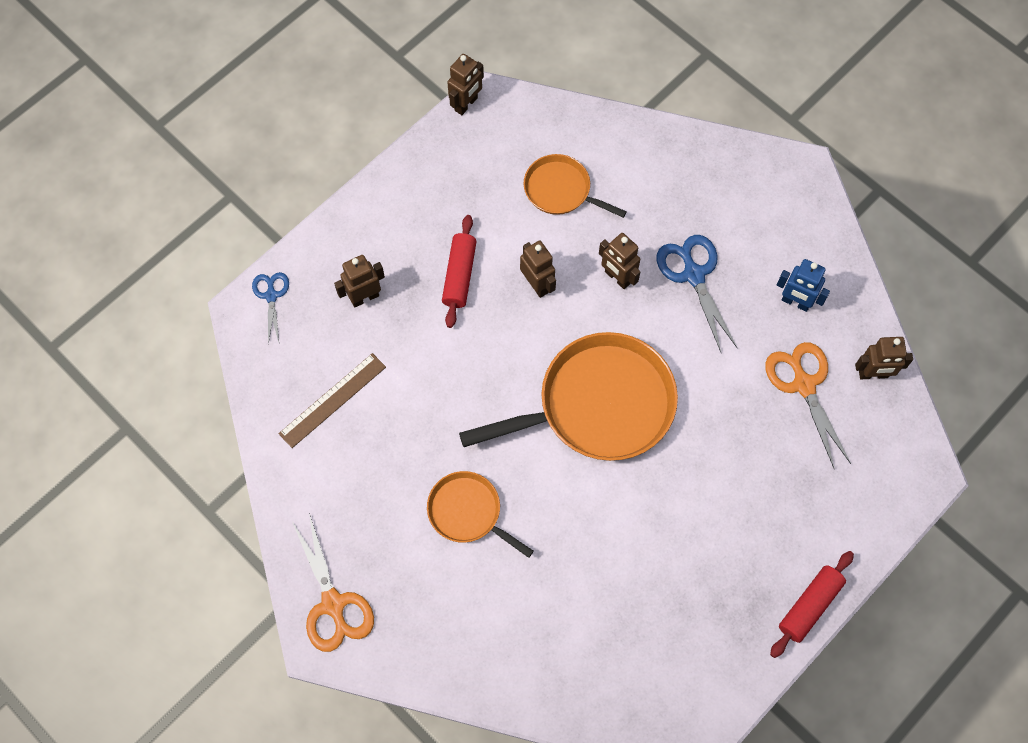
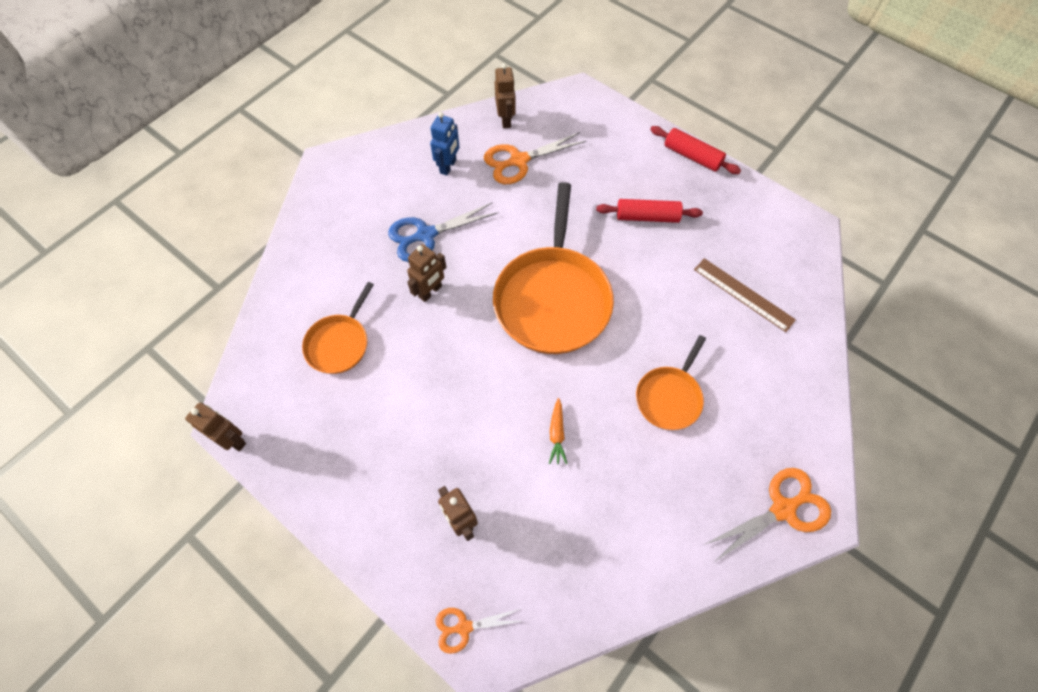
camera: 95 degrees left, 5 degrees down
(271, 296) = (464, 627): blue scissors -> orange scissors
(332, 400) = (578, 538): brown ruler -> brown ruler (743, 294)
(439, 392) = (557, 434): none -> orange carrot
(459, 275) = (432, 427): red rolling pin -> red rolling pin (647, 217)
(537, 284) = (440, 357): brown robot -> none
(599, 404) = (553, 299): orange pan -> orange pan turned 150 degrees counterclockwise

